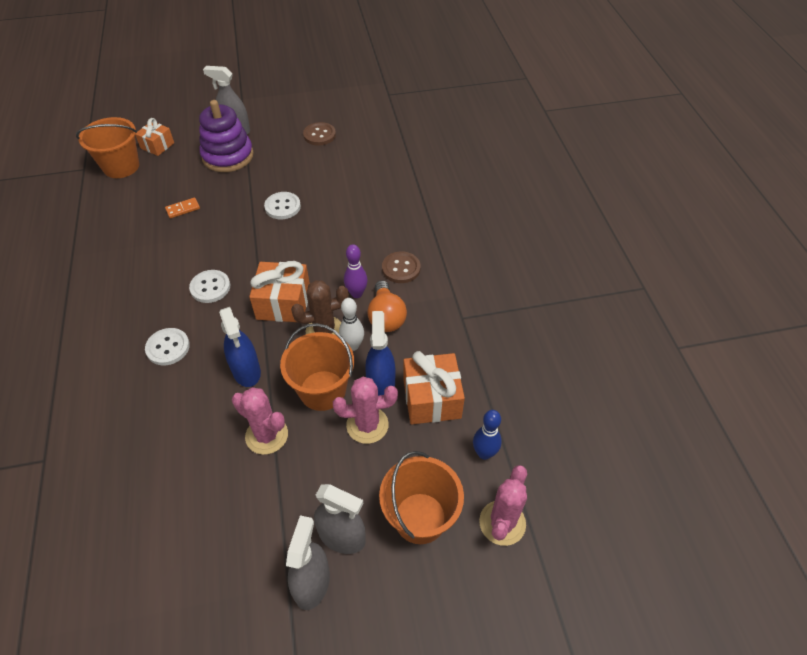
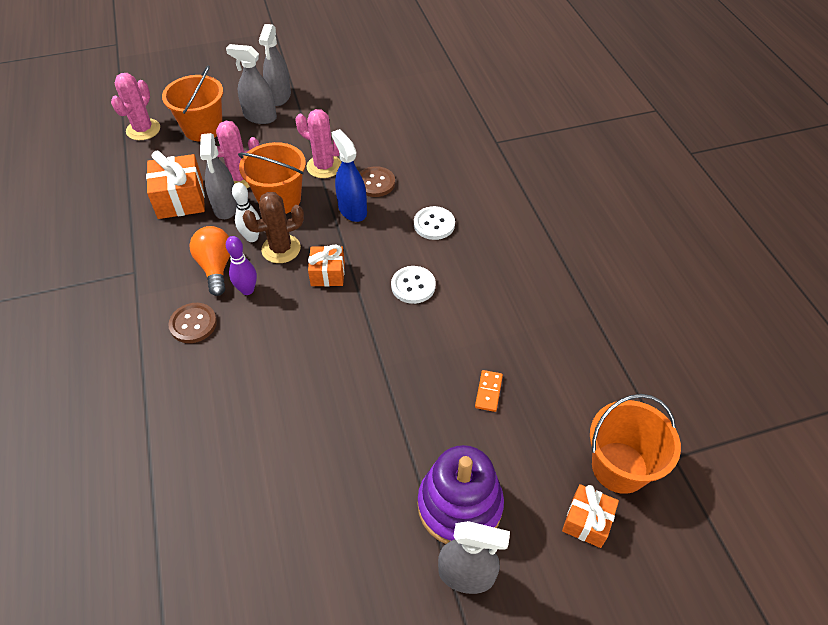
camera: 175 degrees right, 0 degrees up
(183, 209) = (488, 392): orange domino -> orange domino turned 45 degrees counterclockwise
(282, 207) = (351, 406): white button -> none
(283, 303) = (328, 274): orange gift -> orange gift, size x0.63
(319, 135) = (311, 576): brown button -> brown button (375, 183)
(381, 385) = (226, 207): blue spray bottle -> grey spray bottle
(484, 453) = (144, 166): blue bowling pin -> none

